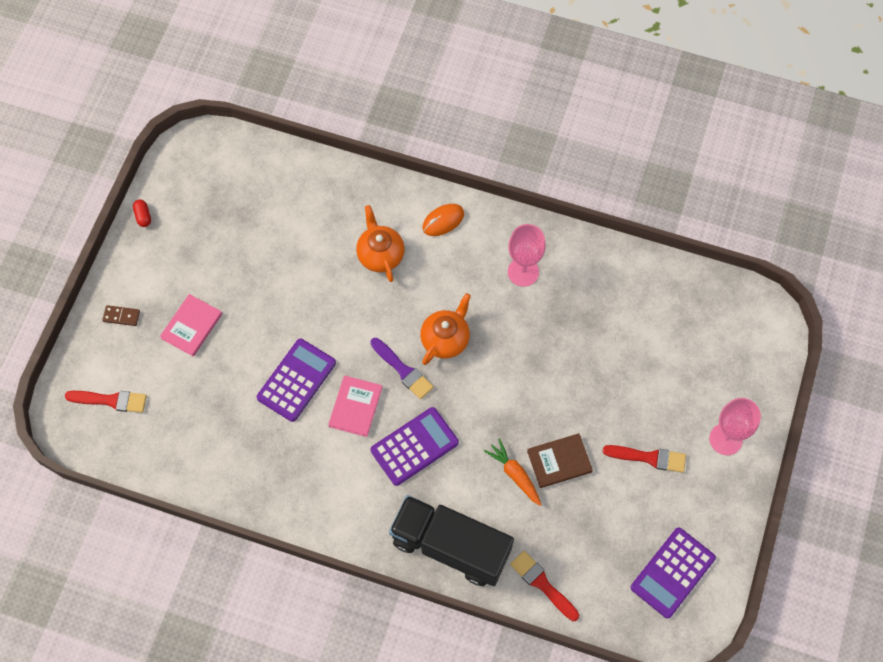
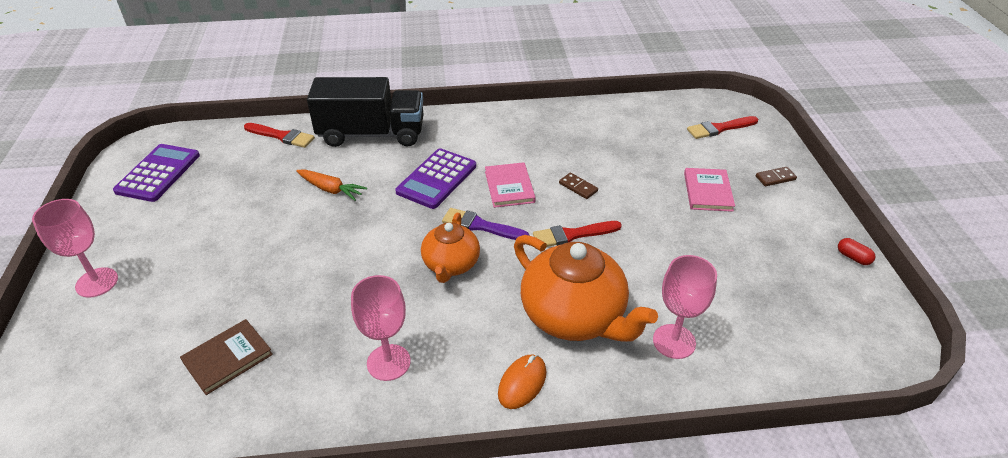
camera: 155 degrees right, 25 degrees down
(296, 380) = (578, 187): purple calculator -> brown domino
(327, 208) = (674, 341): none -> pink goblet
(380, 254) = (574, 316): orange teapot -> orange teapot, size x1.67
(559, 461) = (288, 210): brown book -> brown book (227, 358)
(649, 458) = (189, 241): red brush -> red brush (572, 235)

